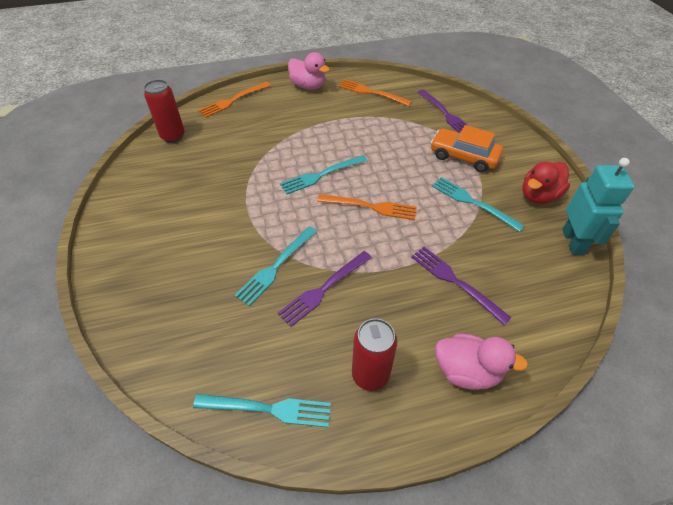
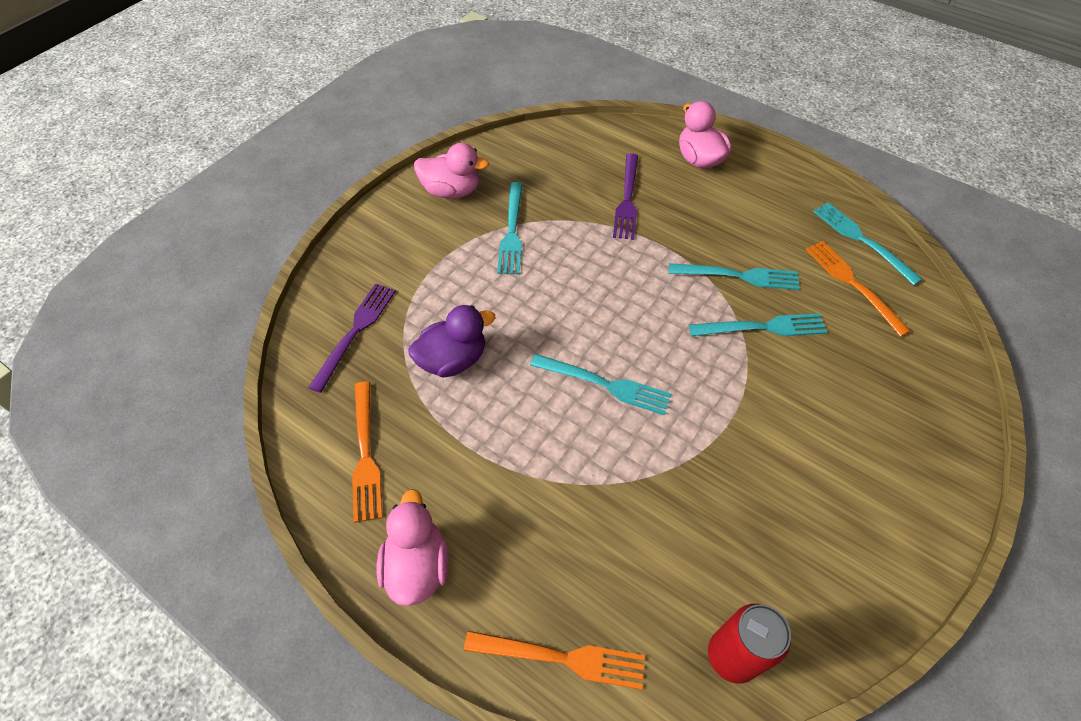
camera: 130 degrees left, 5 degrees up
(323, 289) = (739, 276): purple fork -> turquoise fork
(370, 375) = (767, 204): red can -> none
(371, 207) = (604, 305): orange fork -> orange fork (852, 283)
(395, 135) = (453, 360): none -> purple duck
(463, 156) = (437, 272): orange car -> none
(538, 196) = (451, 191): red duck -> pink duck
(573, 242) = (497, 150): turquoise robot -> none

